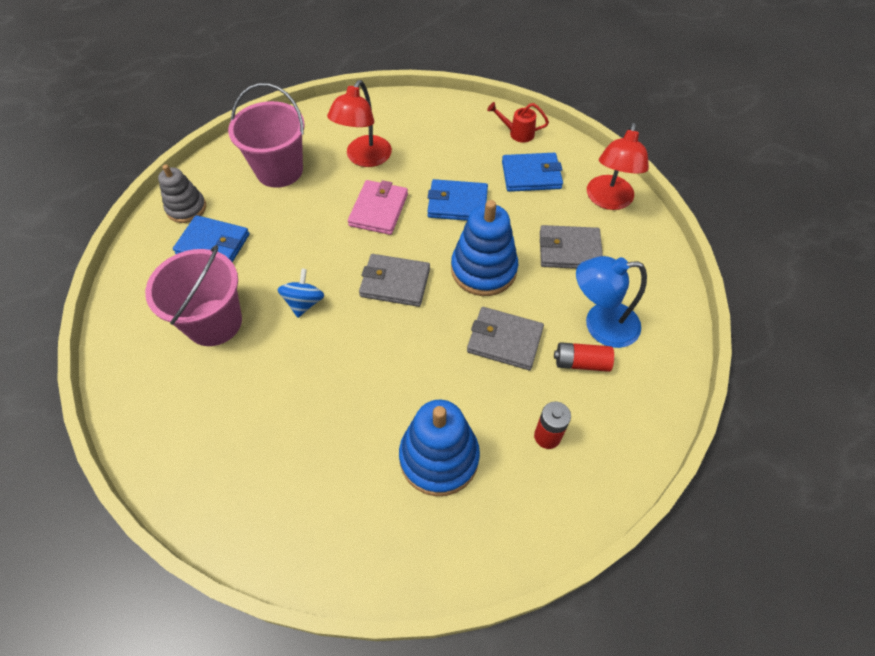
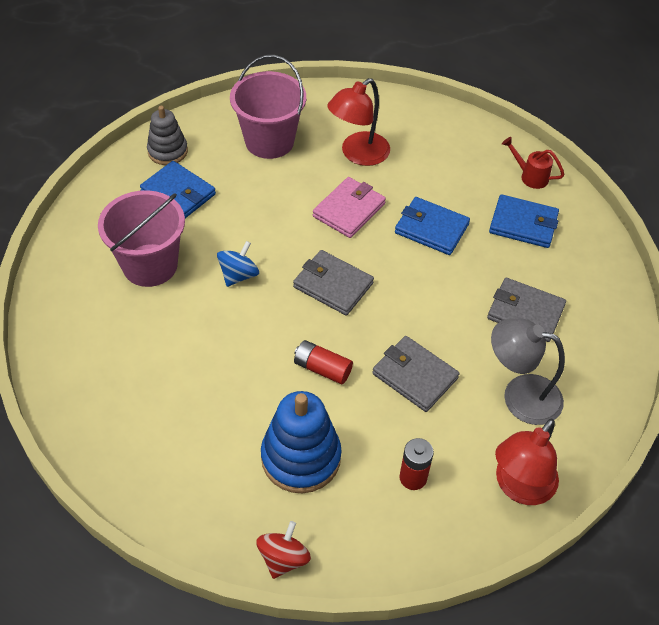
camera: 20 degrees right, 5 degrees down
(467, 565) = (283, 558): none -> red spinning top
(483, 269) = (426, 302): blue stacking toy -> none
(581, 363) = (481, 423): red battery -> red battery (322, 369)
(600, 325) = (520, 395): blue lamp -> grey lamp
(608, 200) = (594, 276): red lamp -> red lamp (519, 487)

